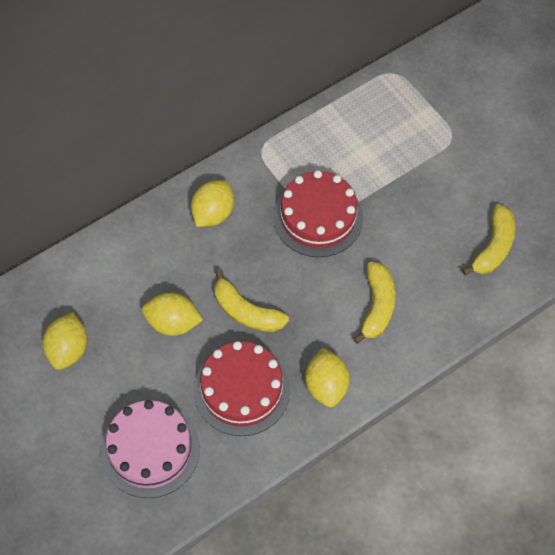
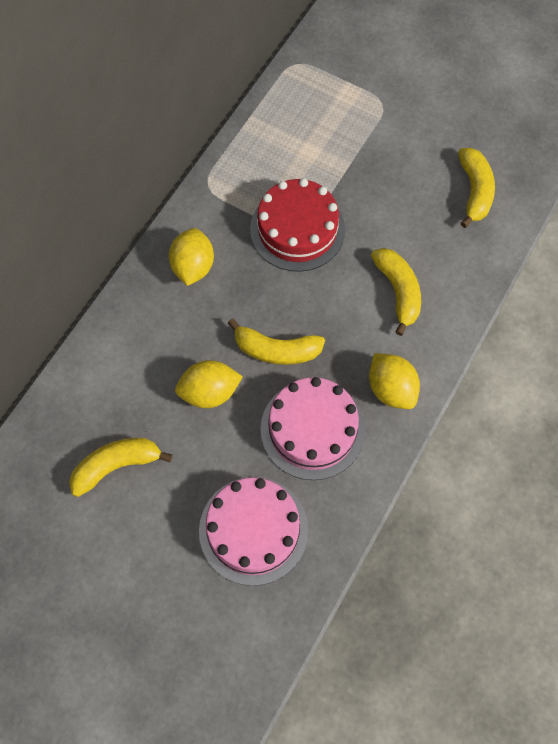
camera: 25 degrees left, 5 degrees up
(68, 350) = (116, 466): yellow lemon -> yellow banana
(242, 390) = (312, 429): red cake -> pink cake

